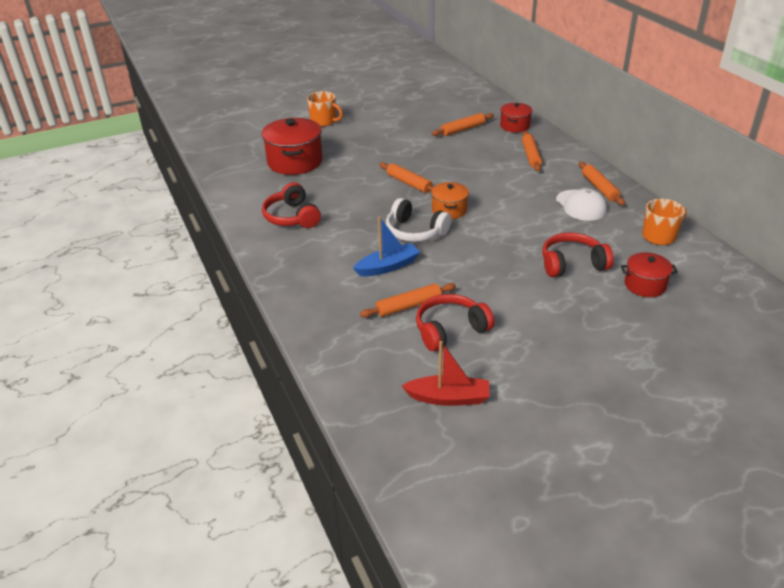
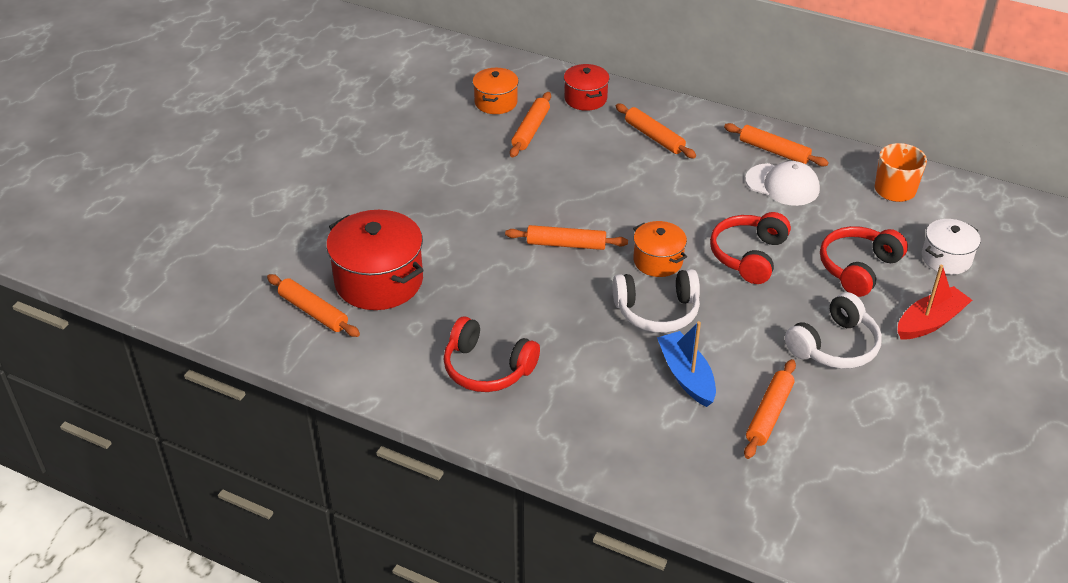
camera: 40 degrees left, 5 degrees up
(249, 162) = (313, 312): none -> orange rolling pin
(324, 121) = (333, 195): orange mug -> none
(388, 266) = (686, 376): blue boat -> blue boat turned 45 degrees counterclockwise
(448, 398) = (933, 499): red boat -> red boat (930, 322)
(450, 330) = (842, 419): red headphones -> red headphones (748, 255)
(461, 112) = (496, 102): none -> orange pot
(498, 294) = (834, 346): none -> white headphones
(645, 285) = (946, 258): red pot -> white pot

